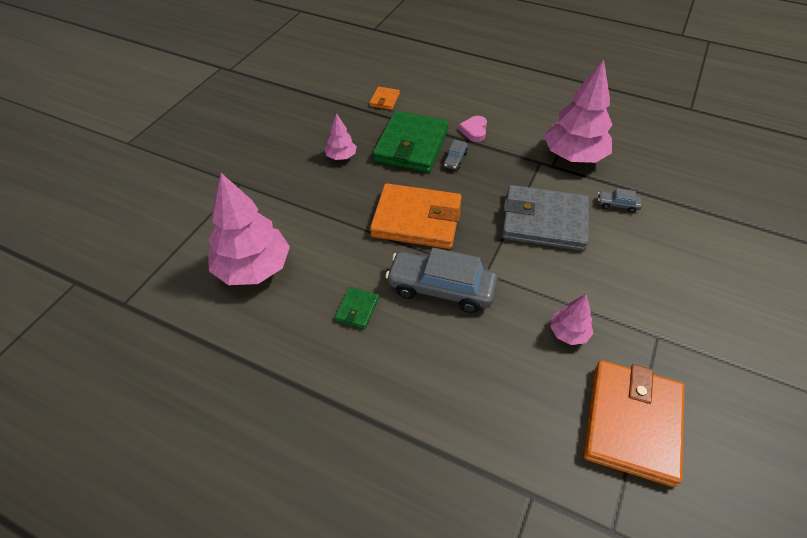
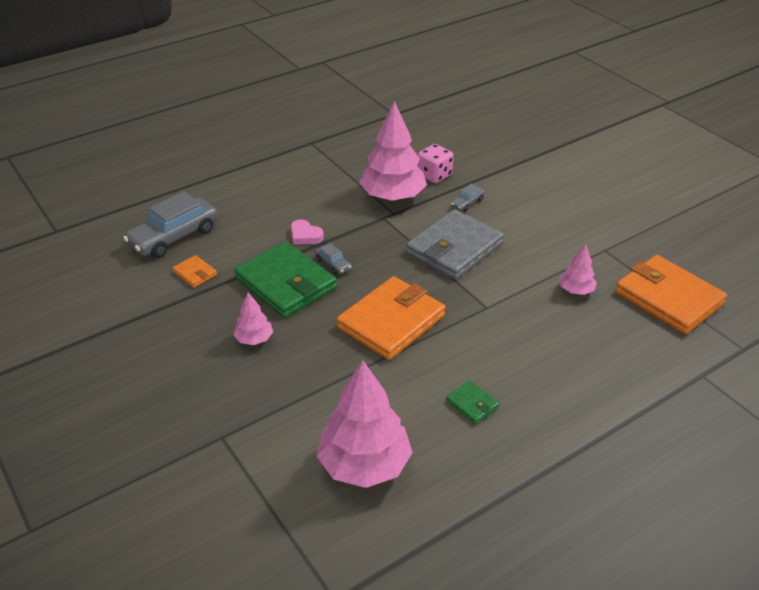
camera: 60 degrees left, 10 degrees down
(441, 288) = (485, 340): grey car -> grey car (174, 237)
(632, 168) = (434, 175): none -> pink dice

